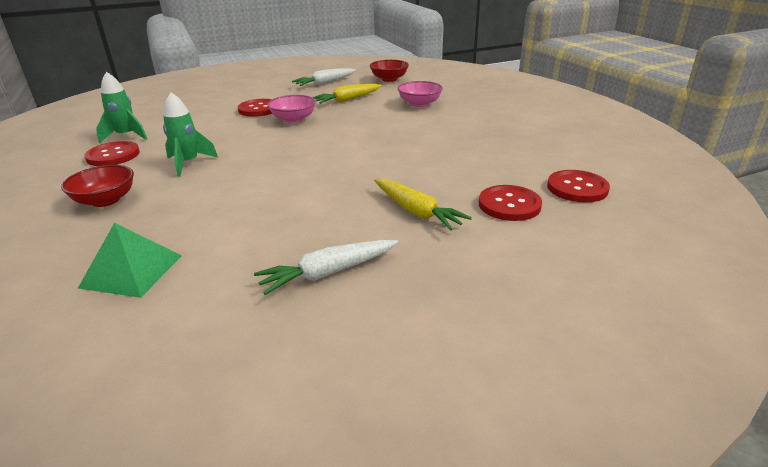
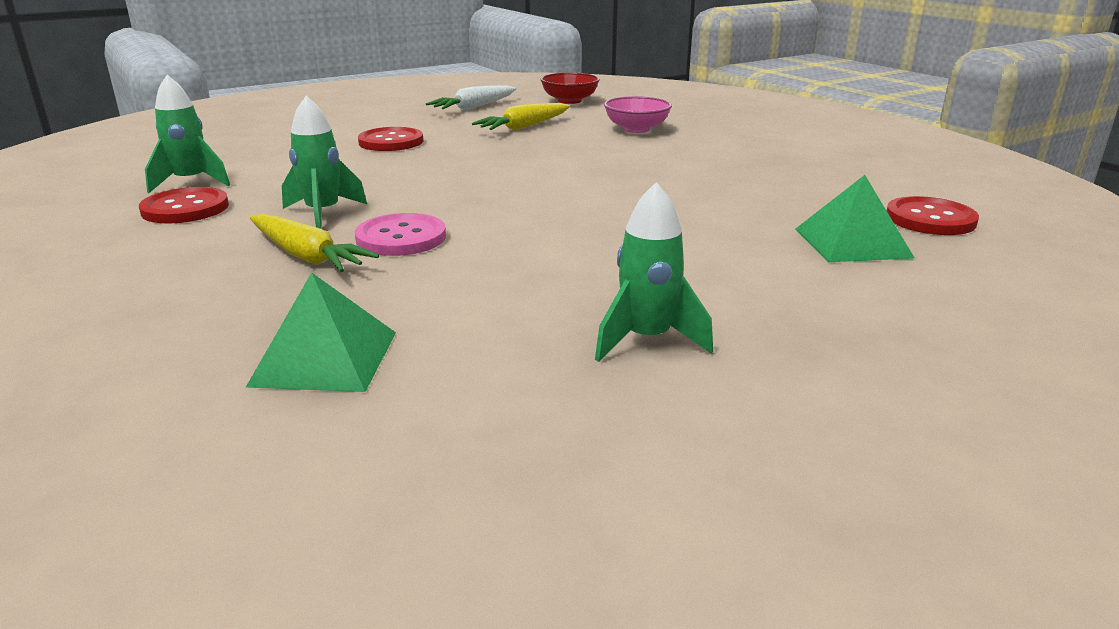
camera: 10 degrees left, 5 degrees down
(105, 200) = (213, 268): red bowl -> none
(224, 184) = (401, 238): none -> pink button
(293, 119) = (456, 153): pink bowl -> none
(328, 273) = (647, 340): white carrot -> green rocket
(416, 211) = (725, 257): yellow carrot -> yellow carrot (307, 256)
(509, 205) = (852, 243): red button -> green pyramid

